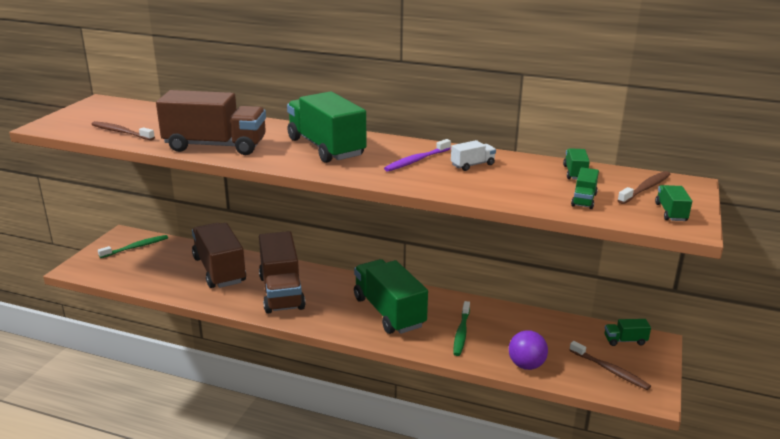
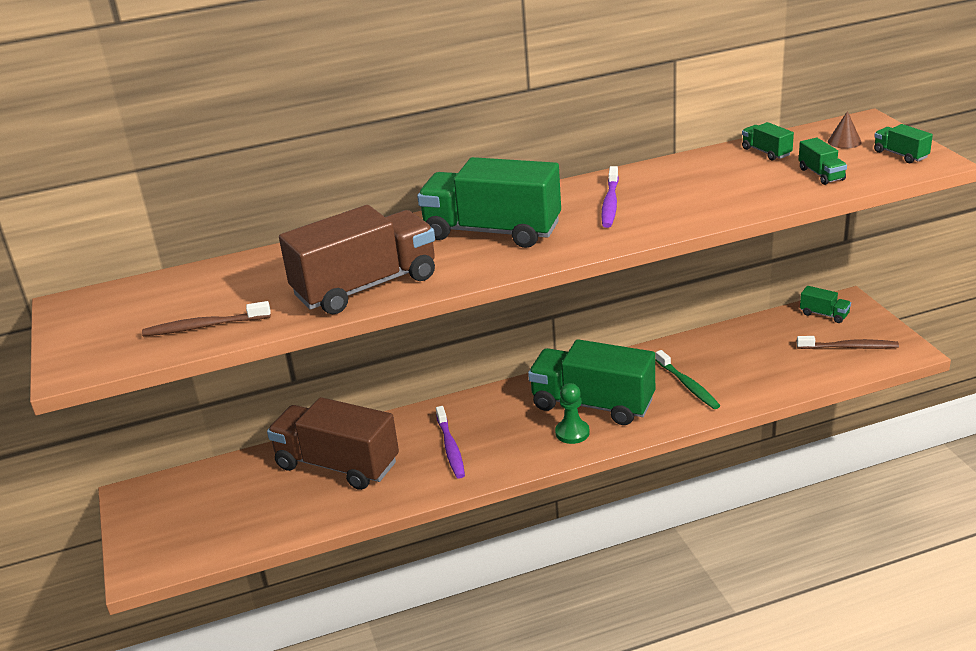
camera: 35 degrees left, 5 degrees up
(136, 247) = (179, 499): green toothbrush -> none
(281, 292) = (450, 448): brown truck -> purple toothbrush
(353, 320) = (572, 433): none -> green pawn
(472, 165) = (669, 184): white truck -> none
(526, 365) = (783, 382): purple ball -> none
(625, 340) = (824, 314): green truck -> green truck turned 105 degrees counterclockwise
(645, 188) = (844, 141): brown toothbrush -> brown cone

